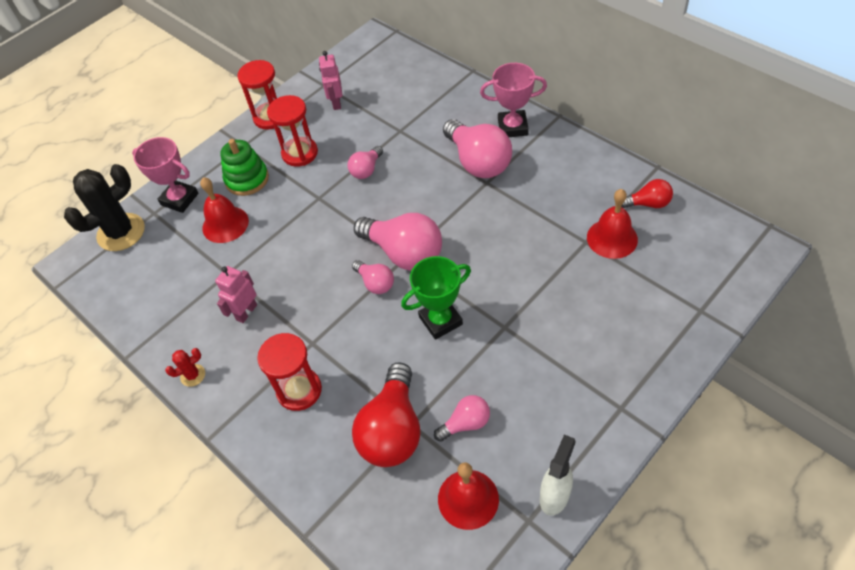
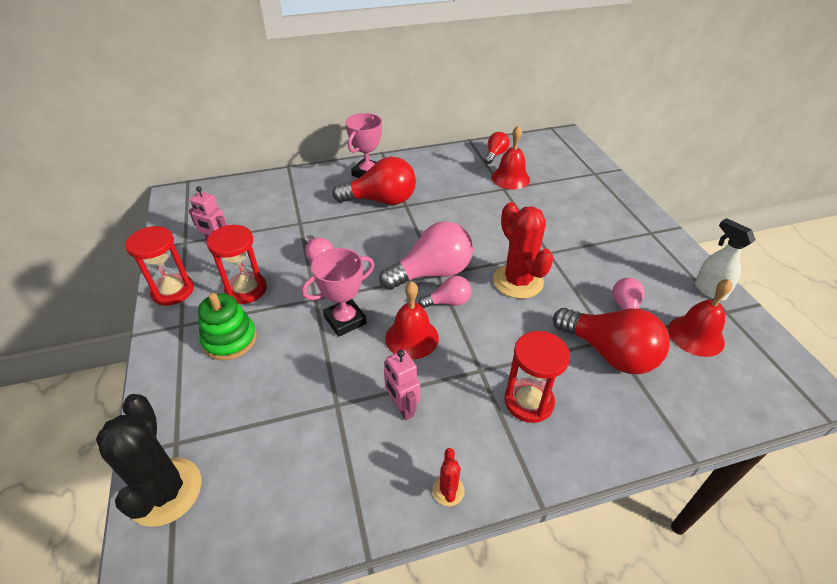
camera: 65 degrees left, 10 degrees down
(179, 199) = (186, 408): pink trophy -> pink trophy (345, 320)
(225, 224) = (269, 380): red bell -> red bell (412, 338)
(440, 320) = (518, 281): green trophy -> red cactus
(478, 162) = (381, 200): pink light bulb -> red light bulb

